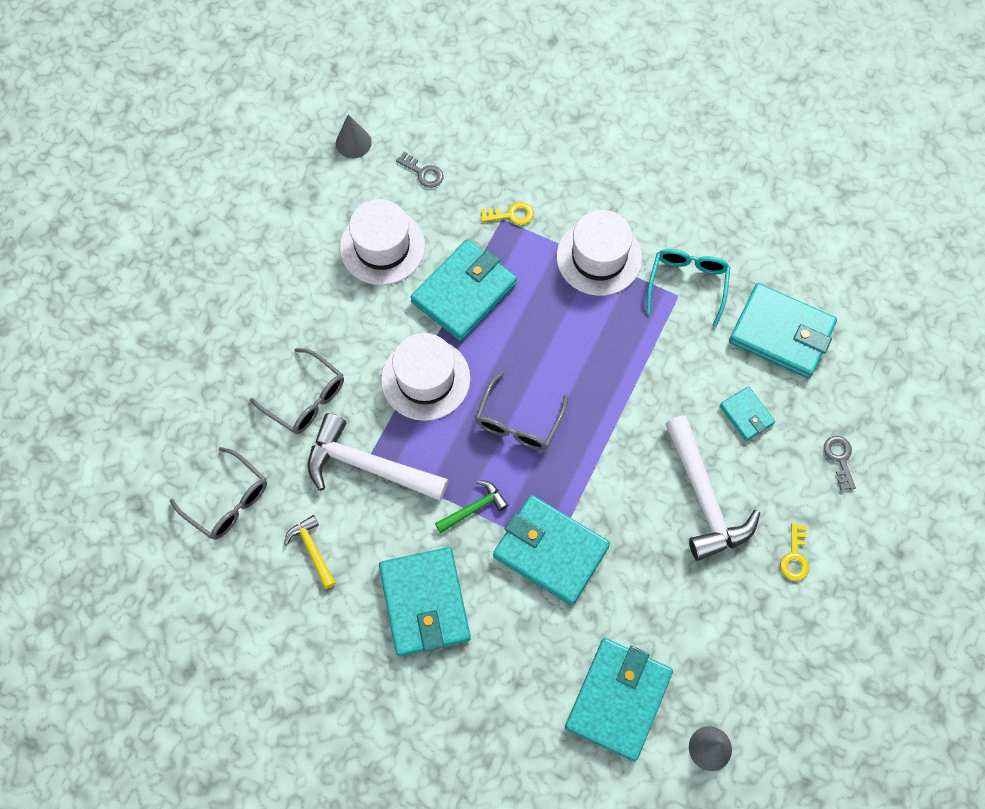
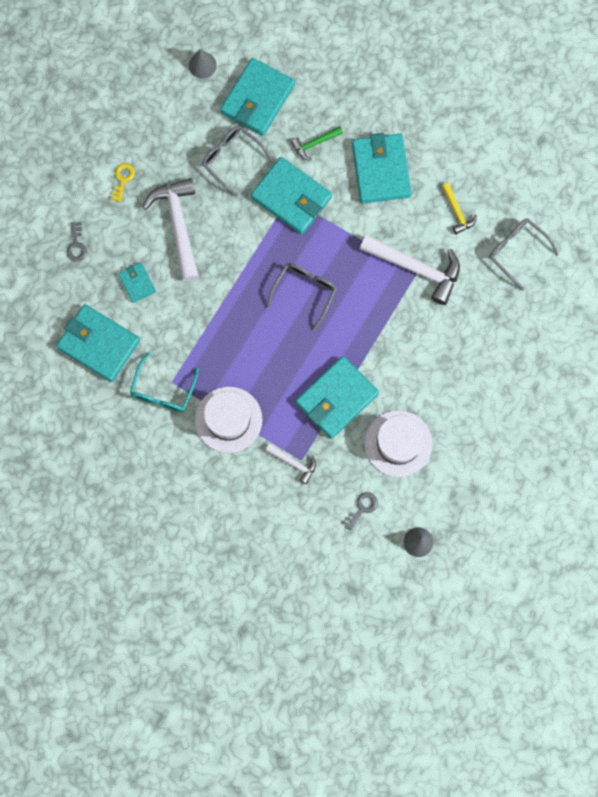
camera: 175 degrees left, 10 degrees up
(306, 399) = (460, 322): grey glasses -> grey glasses (231, 159)
(423, 172) = (362, 508): grey key -> grey key turned 90 degrees clockwise
(425, 379) = (370, 331): white hat -> none
(474, 508) = (342, 232): green hammer -> green hammer (314, 143)
(511, 215) = (294, 463): yellow key -> white hammer

